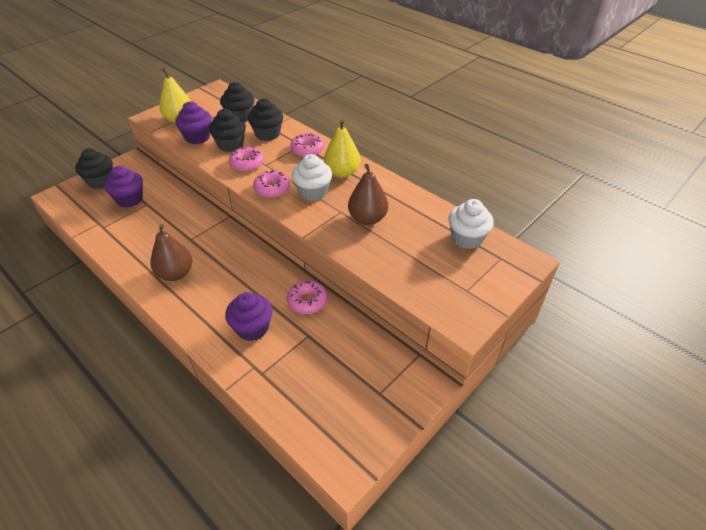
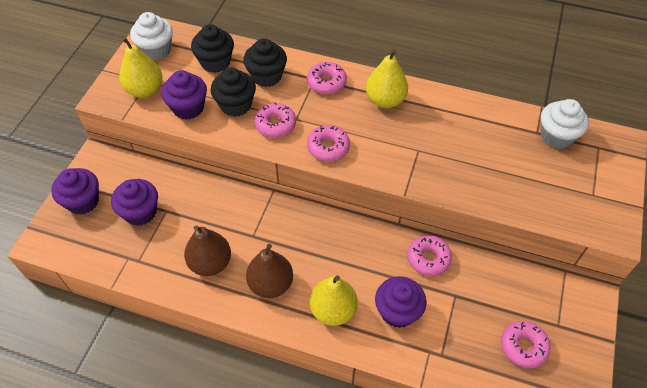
camera: 25 degrees left, 10 degrees up
(101, 181) = (83, 201): black cupcake -> purple cupcake
(204, 308) = (333, 310): none -> yellow pear
(313, 192) = (374, 136): white cupcake -> white cupcake (156, 50)
(335, 396) = (523, 346): none -> pink donut
(367, 219) = (451, 149): brown pear -> brown pear (210, 263)

